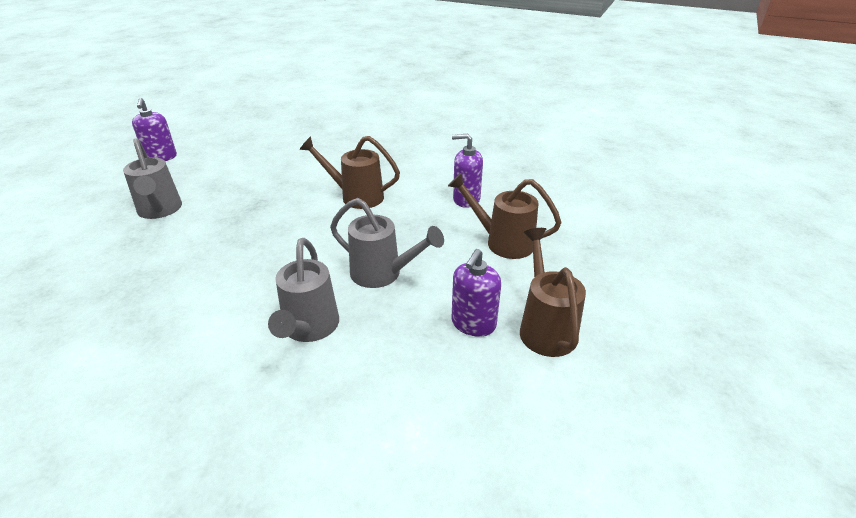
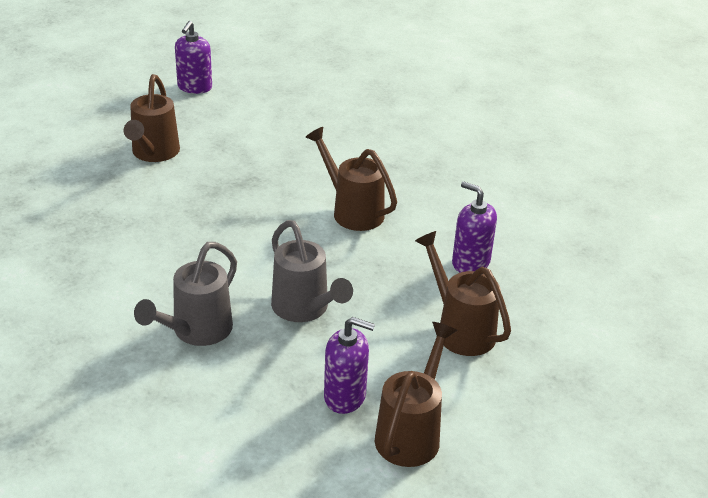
camera: 30 degrees right, 0 degrees up
(160, 210) = (154, 153): grey watering can -> brown watering can
(473, 324) = (345, 396): purple soap dispenser -> purple soap dispenser turned 135 degrees counterclockwise

